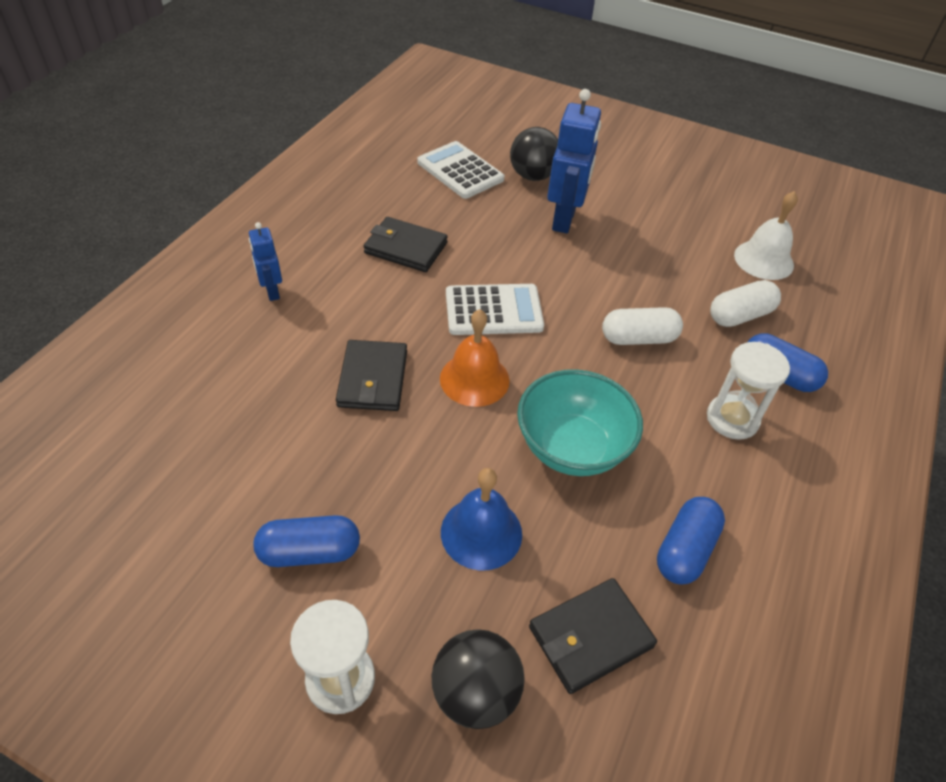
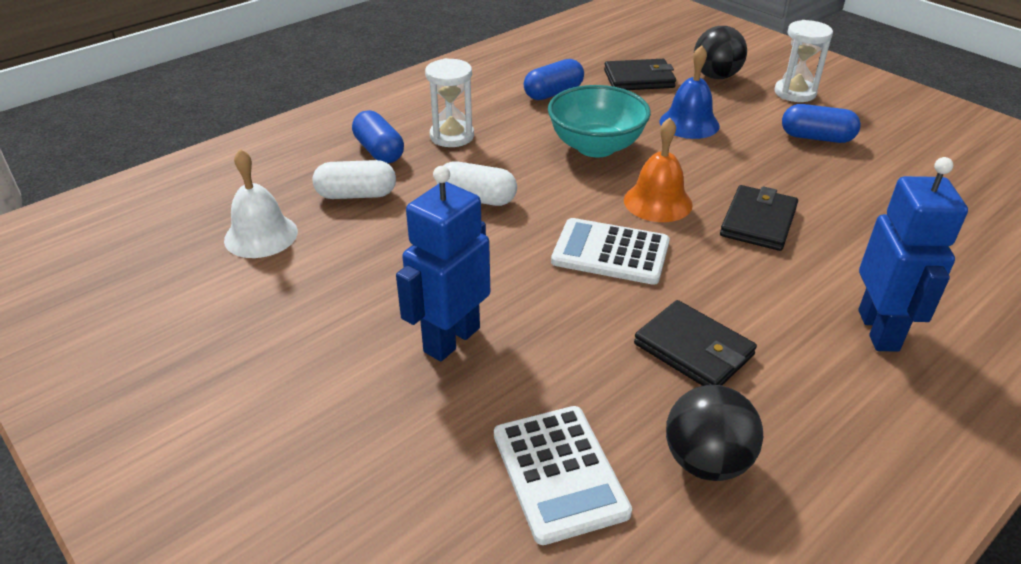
camera: 155 degrees left, 10 degrees down
(272, 292) = (879, 330): blue robot -> blue robot, size x1.83
(533, 176) = (441, 429): black ball -> black ball (706, 461)

